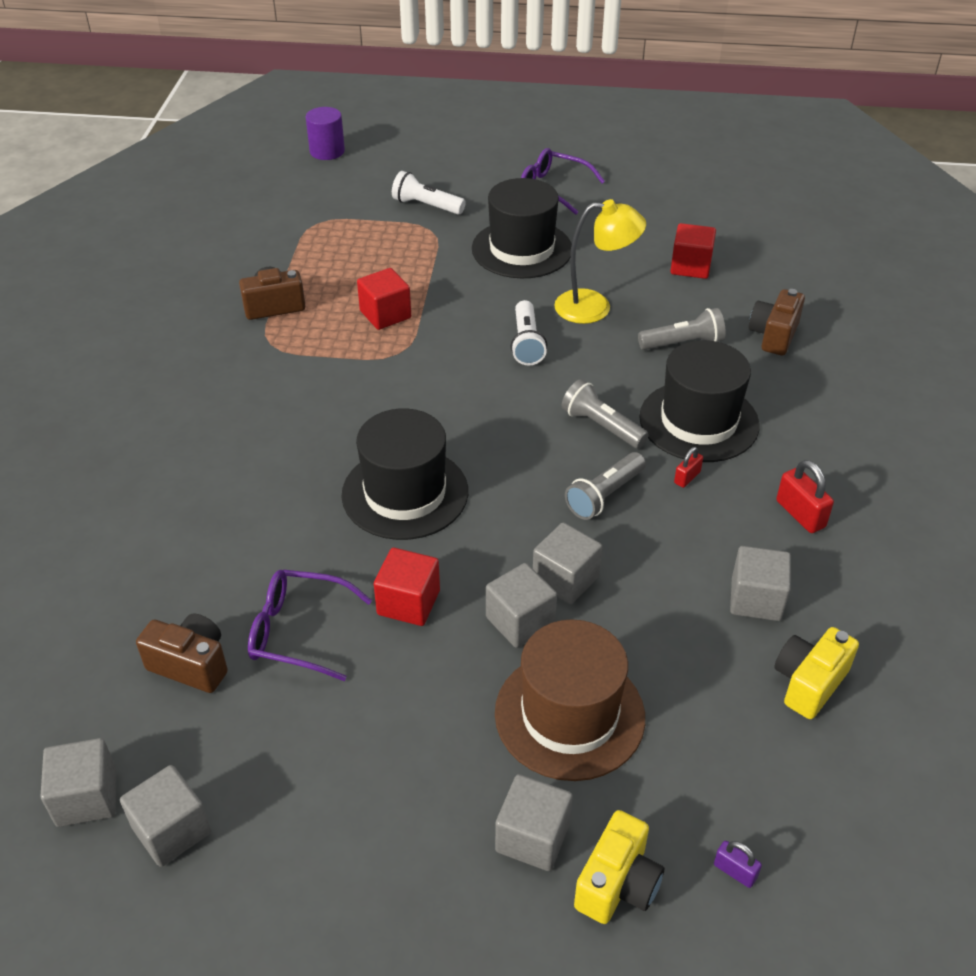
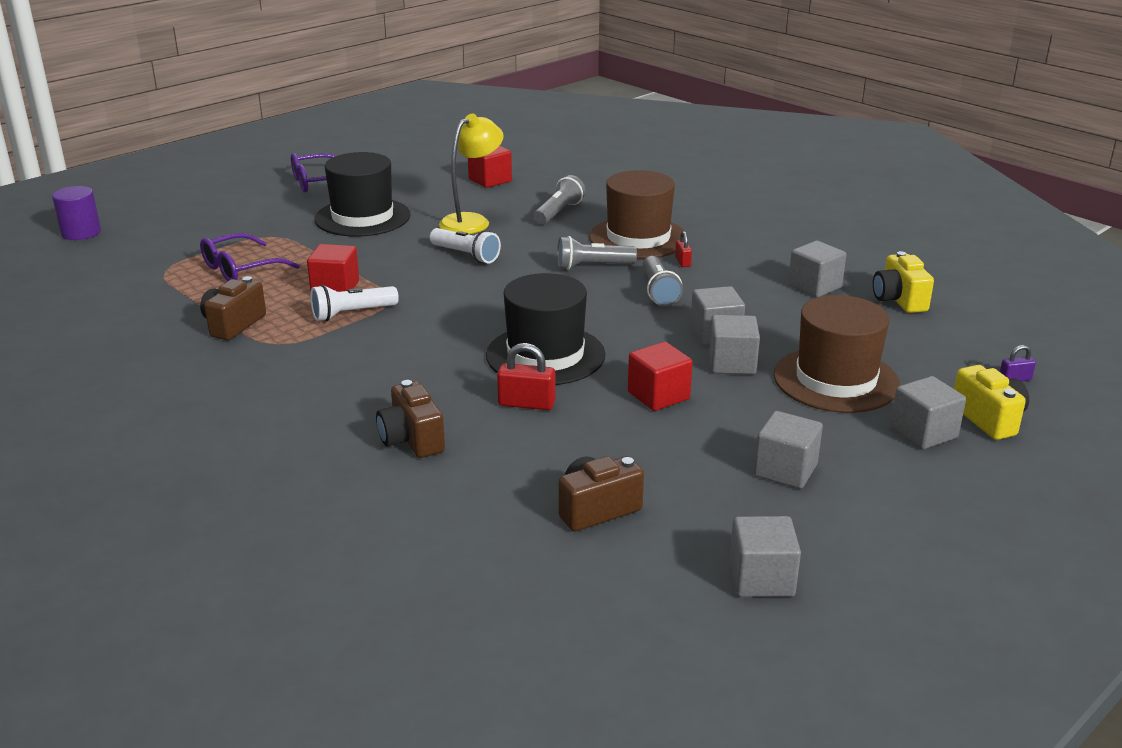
camera: 50 degrees left, 15 degrees down
(87, 797) = (679, 611): grey cube -> grey cube (785, 470)
(298, 631) = (625, 449): purple glasses -> purple glasses (240, 269)
(426, 206) = (239, 226): white flashlight -> white flashlight (352, 314)
(699, 421) = (638, 238): black hat -> brown hat
(773, 335) = (599, 187): brown camera -> brown camera (412, 440)
(800, 514) = (763, 246): red padlock -> red padlock (526, 404)

